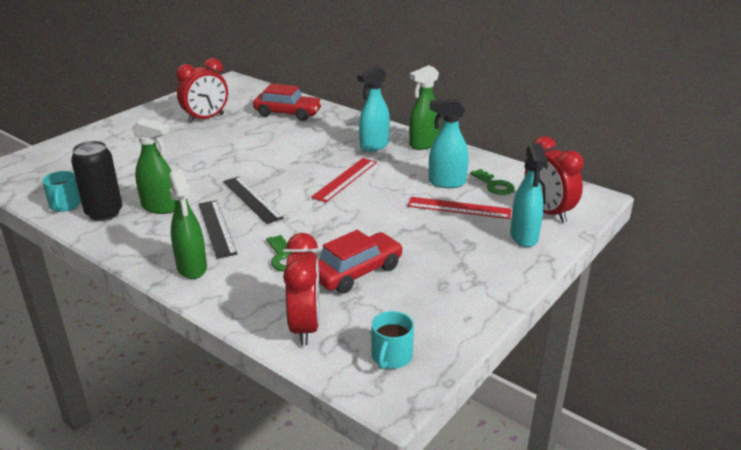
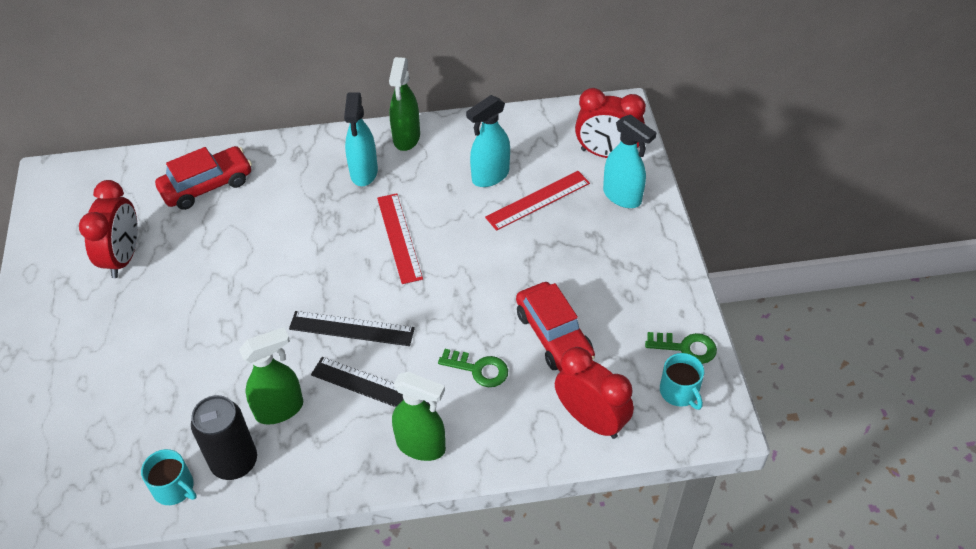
camera: 45 degrees left, 20 degrees up
(356, 272) = (554, 336): red car -> red car turned 150 degrees clockwise
(494, 185) = (531, 150): green key -> green key (686, 348)

